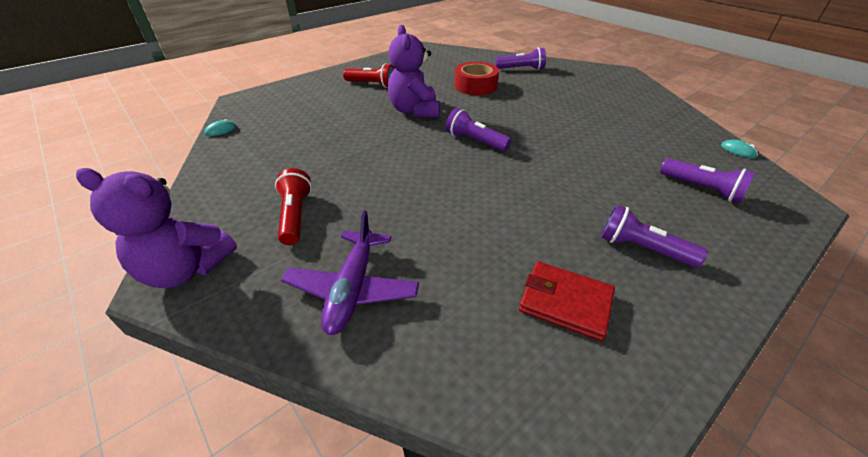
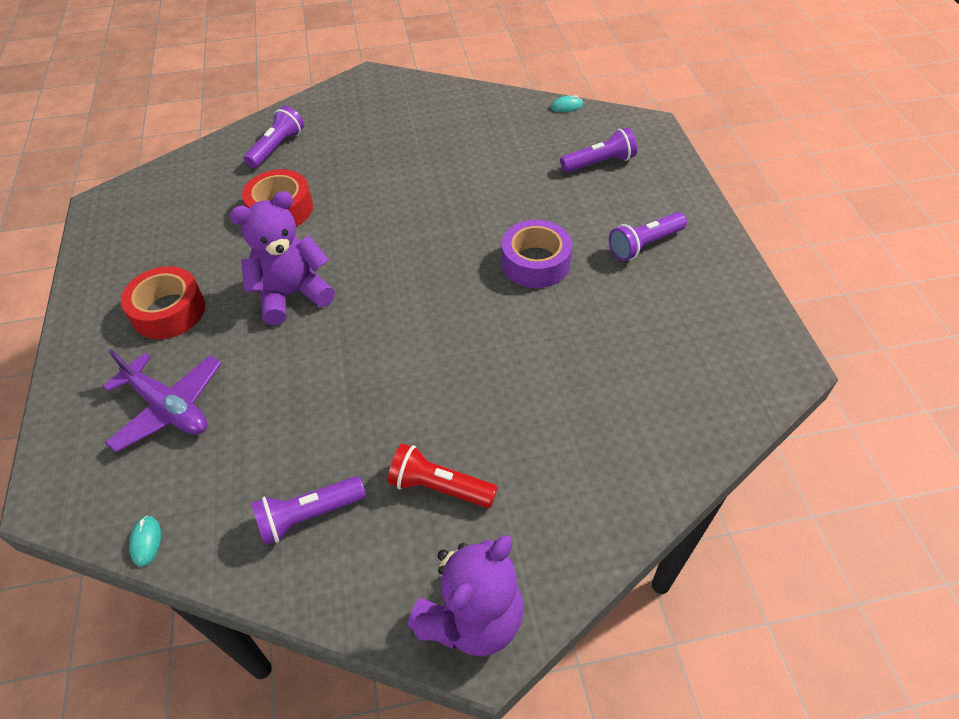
camera: 60 degrees left, 10 degrees up
(352, 289) = (585, 464): purple plane -> purple plane (168, 408)
(372, 84) = (169, 311): red flashlight -> red tape
(414, 111) = (292, 294): purple teddy bear -> purple teddy bear turned 135 degrees clockwise
(475, 141) = (410, 270): purple flashlight -> purple flashlight (308, 516)
(543, 191) = (535, 262): none -> purple tape
(565, 302) = (674, 323): red wallet -> none

